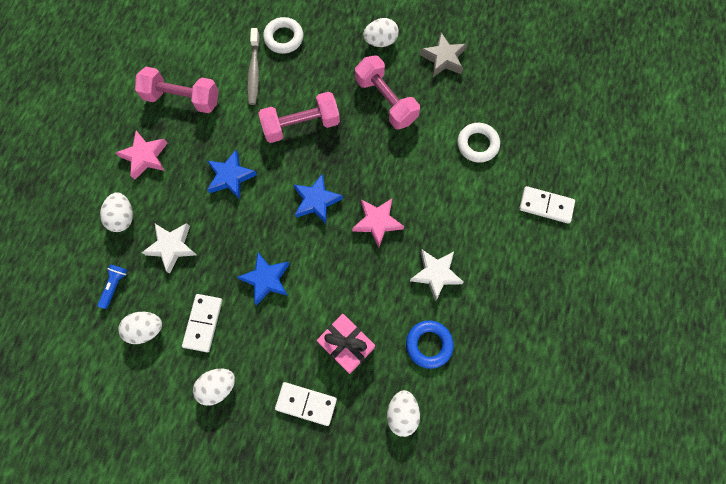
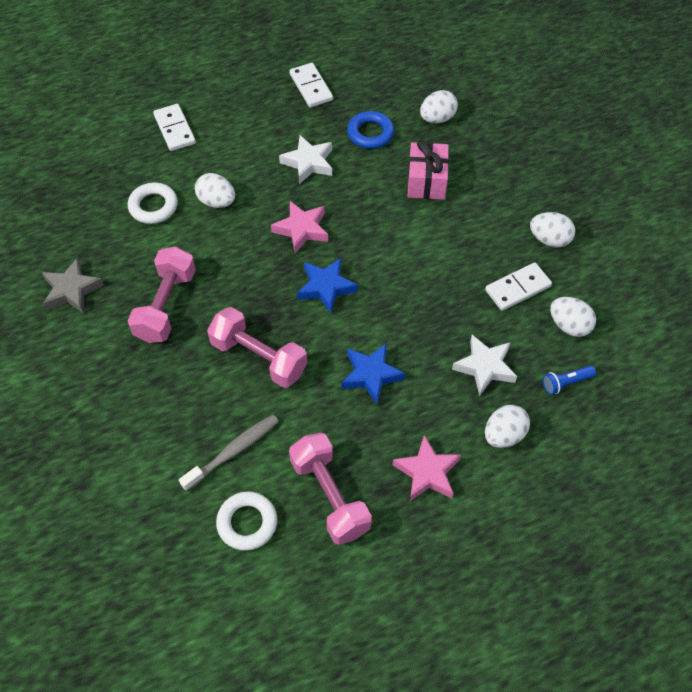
camera: 130 degrees left, 15 degrees down
(266, 279) = (434, 271): blue star -> none
(284, 38) = (164, 456): white ring -> white ring (247, 523)
(306, 403) = (496, 176): white domino -> white domino (311, 87)
(380, 41) = (93, 359): white egg -> white egg (217, 202)

